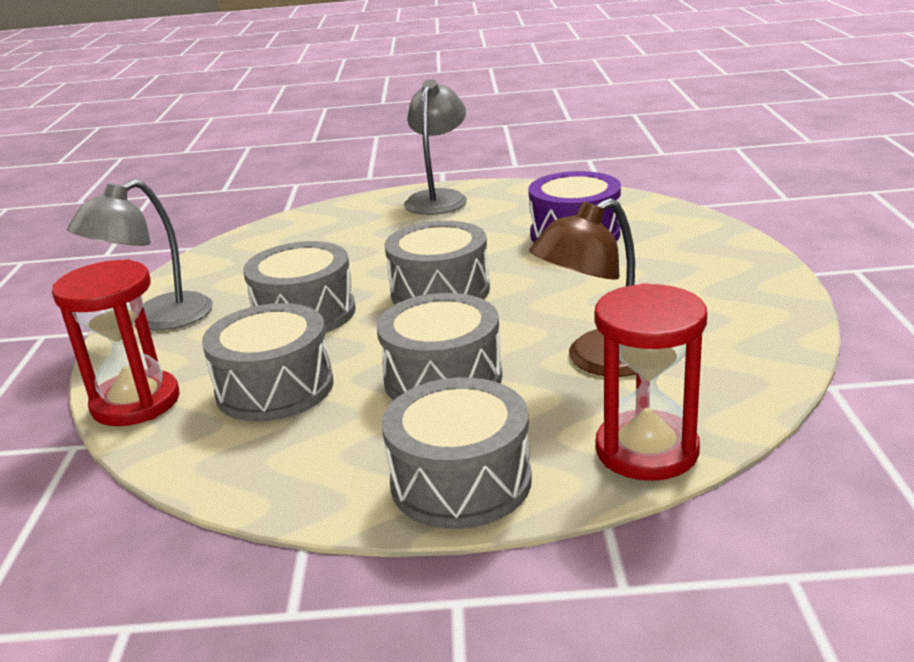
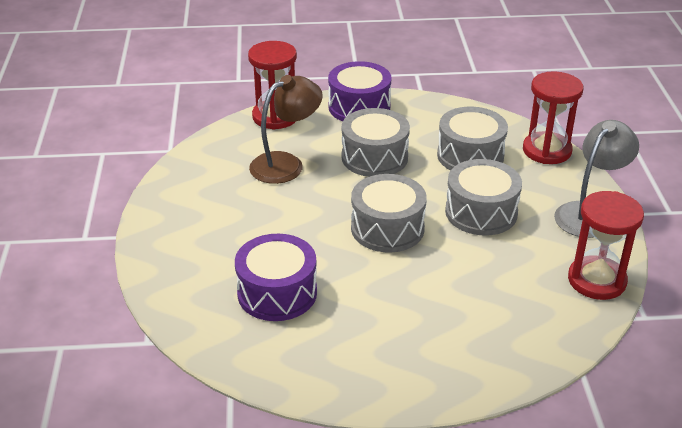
camera: 175 degrees right, 10 degrees up
(213, 262) = (596, 280): none -> red hourglass
(439, 198) = (412, 376): grey lamp -> none
(461, 481) = (359, 107): grey drum -> purple drum

